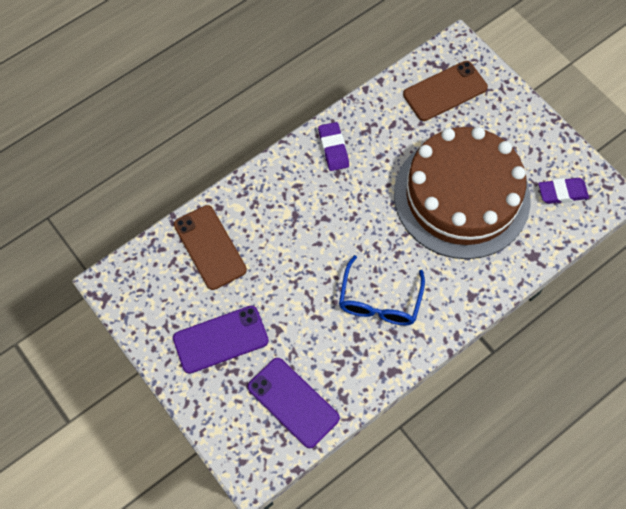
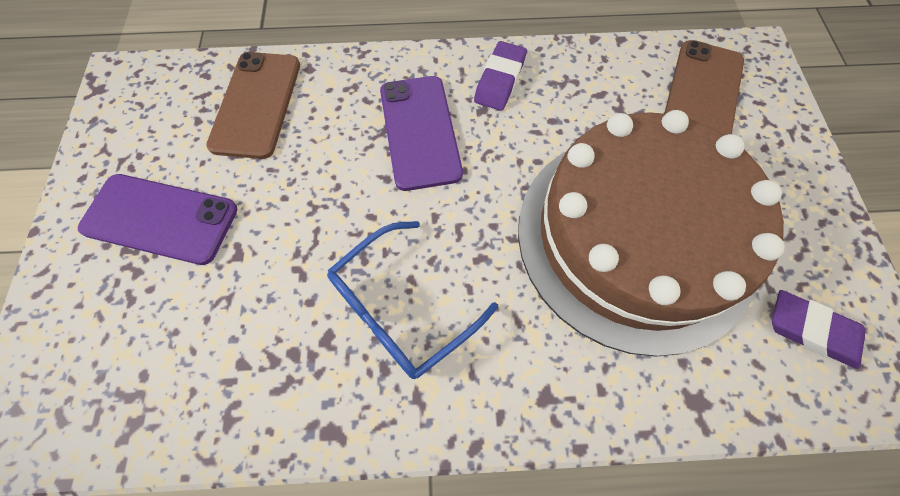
camera: 35 degrees right, 0 degrees up
(293, 402) = (159, 372): purple phone -> purple phone (420, 132)
(445, 91) = (702, 93): brown phone -> brown phone turned 75 degrees counterclockwise

